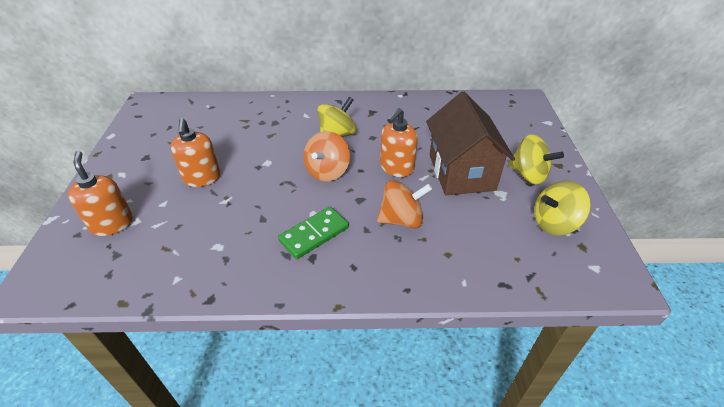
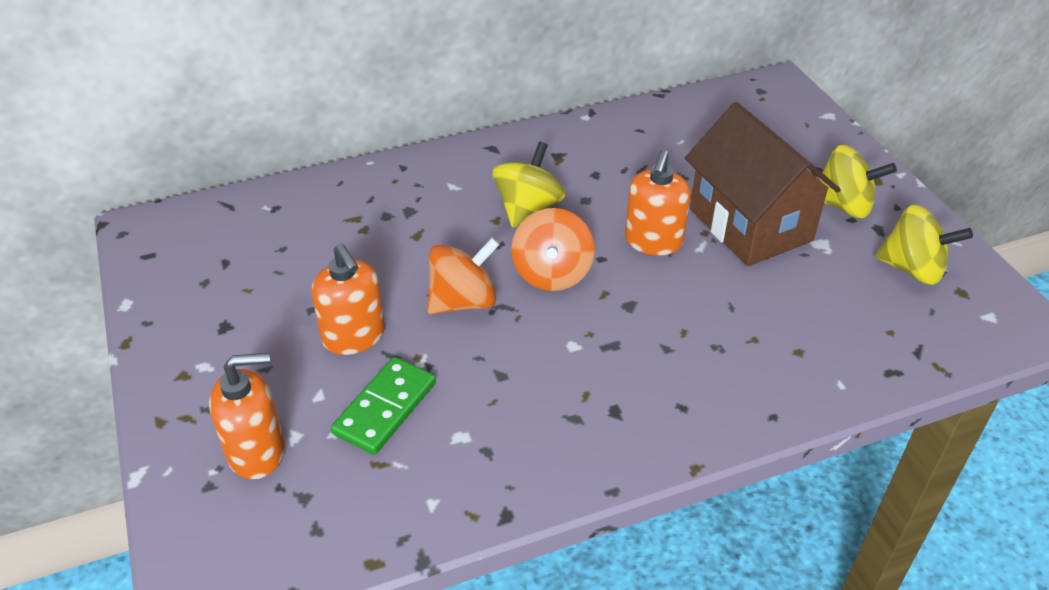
camera: 20 degrees left, 0 degrees up
(112, 224) = (257, 452): orange soap dispenser -> orange soap dispenser turned 120 degrees clockwise
(314, 234) = (596, 376): green domino -> green domino (385, 408)
(401, 219) = (708, 319): orange spinning top -> orange spinning top (463, 301)
(554, 223) = (912, 269): yellow spinning top -> yellow spinning top turned 120 degrees counterclockwise

